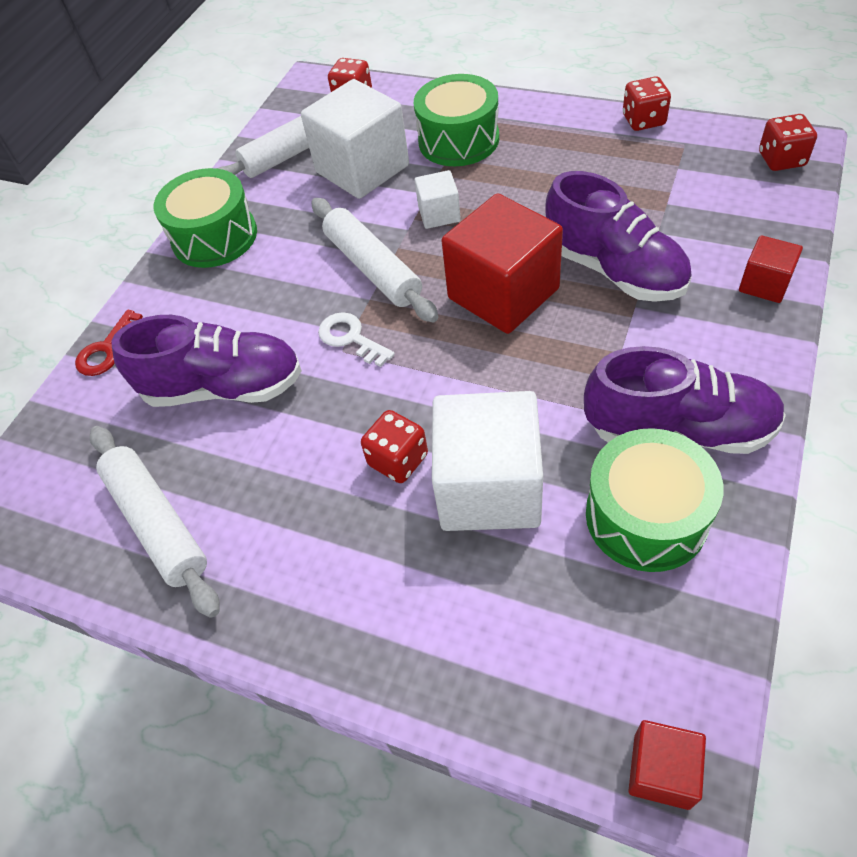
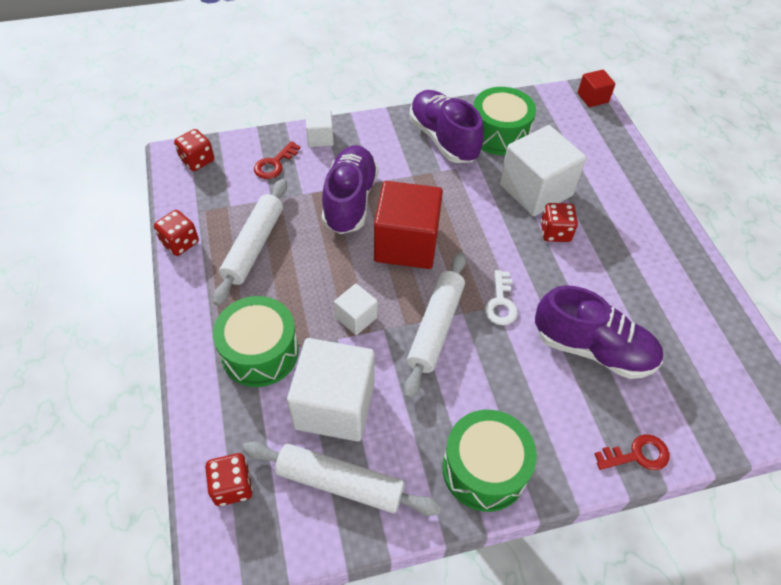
camera: 135 degrees left, 0 degrees up
(157, 523) = (690, 316): white rolling pin -> white rolling pin (254, 246)
(224, 387) = (593, 349): purple shoe -> purple shoe turned 150 degrees clockwise
(732, 223) = (274, 164): none -> red key
(764, 284) = (320, 138): red cube -> white cube

